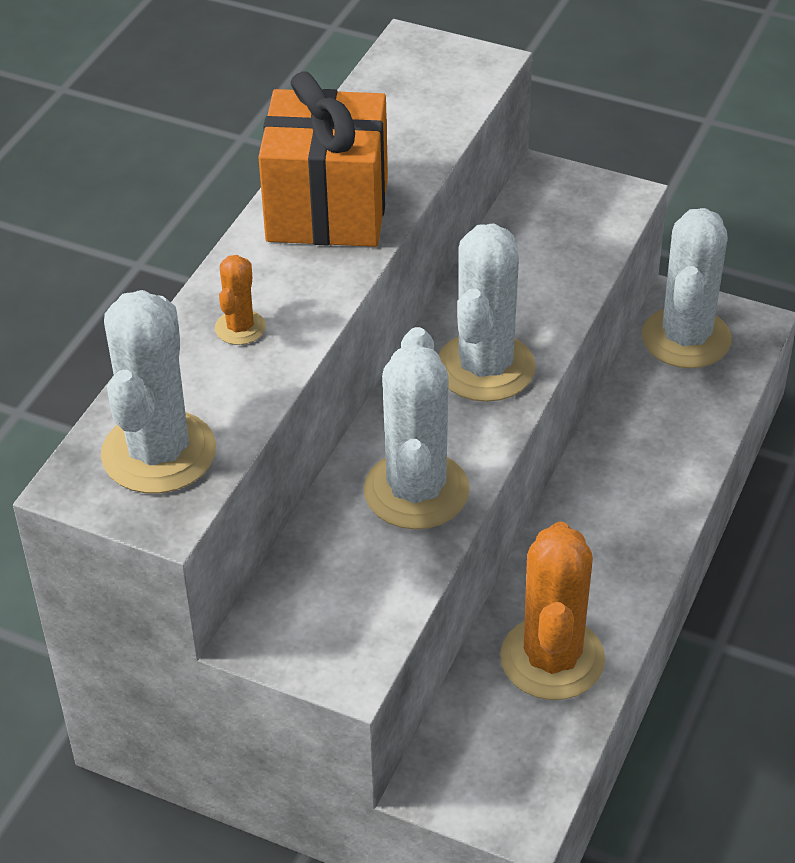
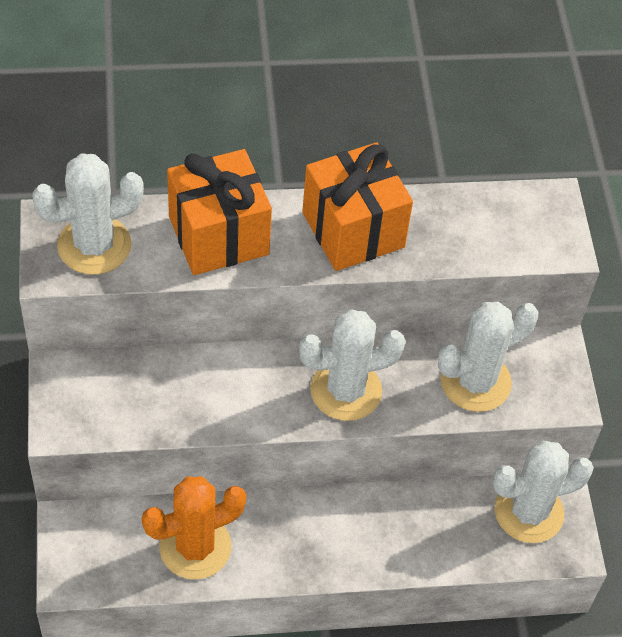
camera: 55 degrees right, 10 degrees up
(240, 328) = (218, 235): orange cactus -> orange gift
(416, 491) = (216, 399): white cactus -> white cactus (475, 382)

